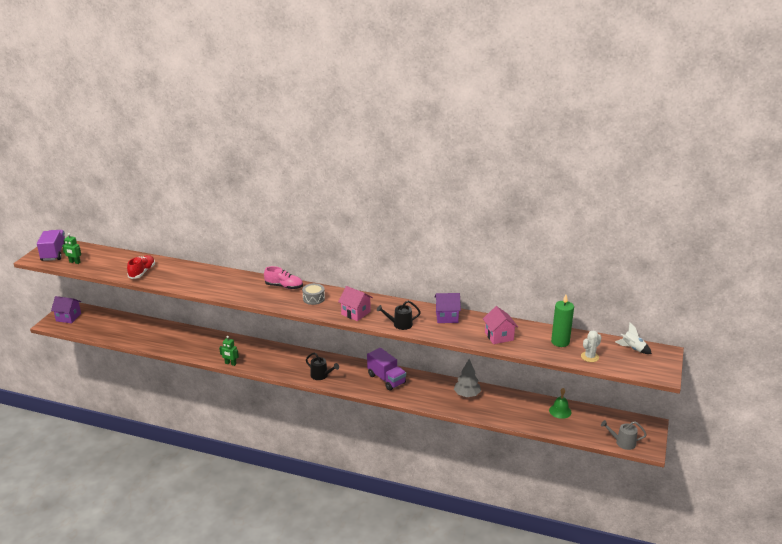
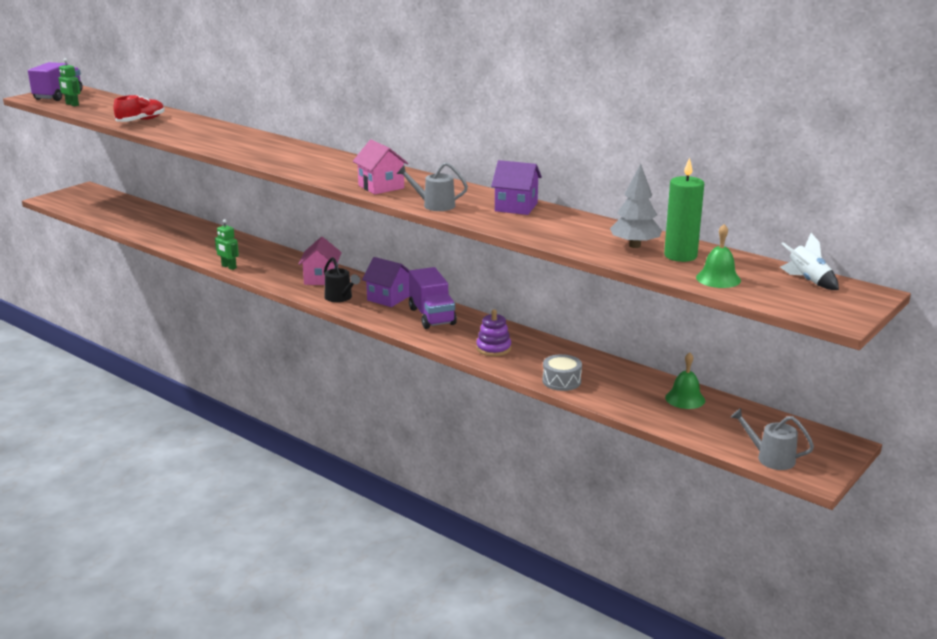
camera: 20 degrees right, 5 degrees down
(68, 317) = (75, 196): purple house -> purple house (388, 298)
(284, 286) = (308, 152): pink shoe -> none
(313, 298) = (336, 167): grey drum -> grey drum (561, 381)
(400, 324) = (435, 205): black watering can -> grey watering can
(438, 397) = (493, 348): none -> purple stacking toy
(467, 395) = (542, 354): grey tree -> grey tree (634, 246)
(499, 336) = (580, 237): pink house -> pink house (321, 279)
(589, 357) = (718, 279): white cactus -> green bell

